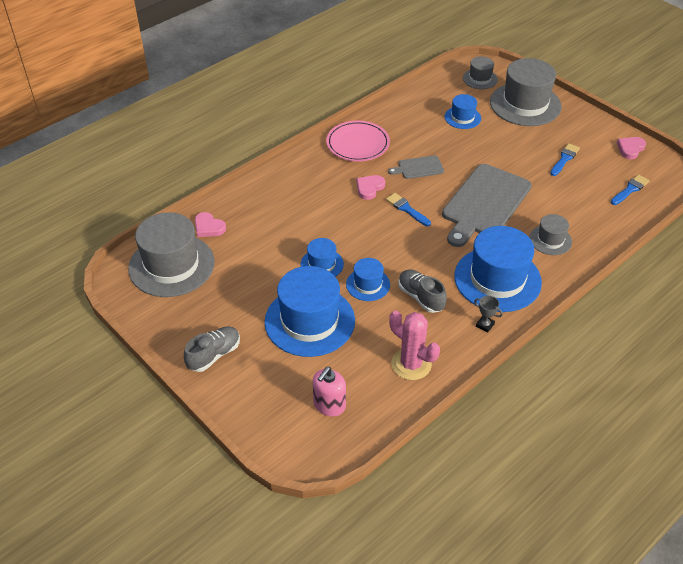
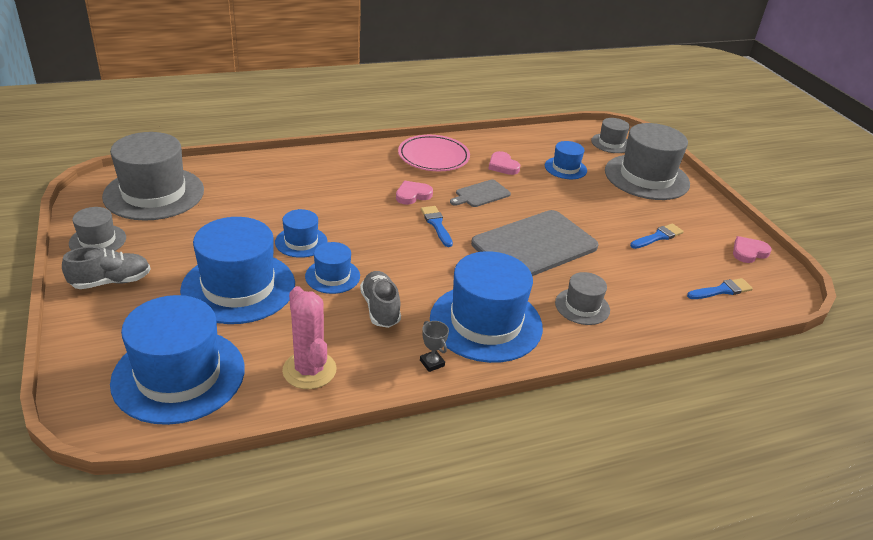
camera: 20 degrees right, 10 degrees down
(169, 325) = (97, 240): none -> grey hat
(208, 227) = (221, 175): pink heart -> pink heart (502, 166)
(329, 405) = (179, 375): pink soap dispenser -> blue hat
(418, 168) = (481, 194): grey cutting board -> grey cutting board turned 45 degrees counterclockwise

